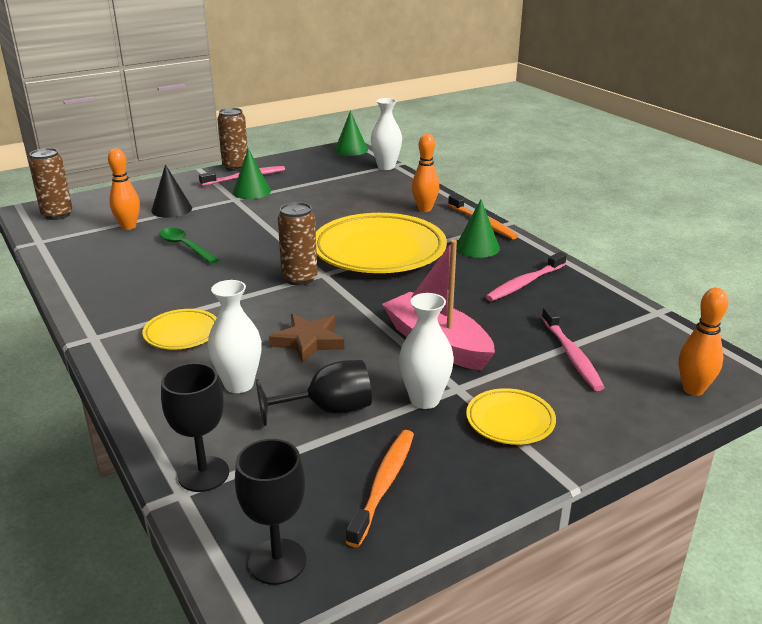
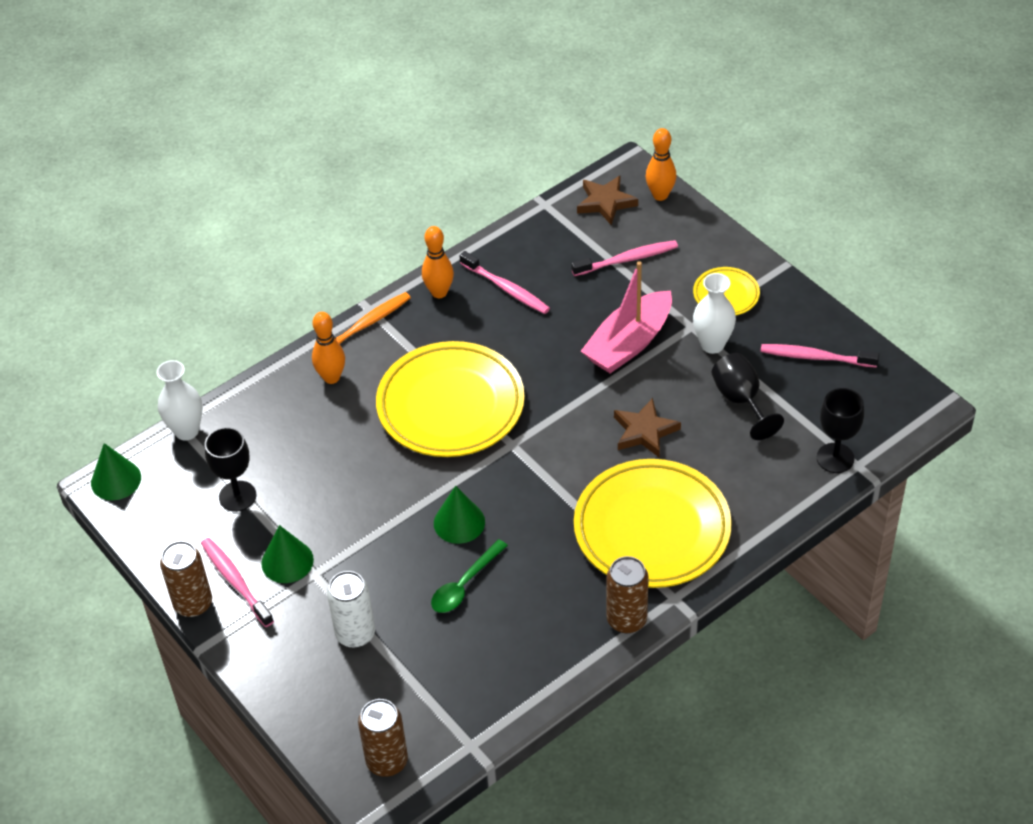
camera: 95 degrees left, 20 degrees up
(128, 227) = (416, 662): orange bowling pin -> orange bowling pin (439, 292)
(171, 209) = (355, 634): black cone -> white can
(182, 333) = (652, 529): yellow plate -> yellow plate, size x2.14
(239, 384) = (722, 465): white vase -> none
(277, 561) = (900, 399): black goblet -> black goblet (237, 496)
(299, 278) = (526, 461): brown can -> brown can (626, 620)
(383, 484) = (815, 357): orange toothbrush -> pink toothbrush
(477, 247) = (431, 326): green cone -> green cone (459, 522)
(669, 349) = (605, 202): none -> brown star

